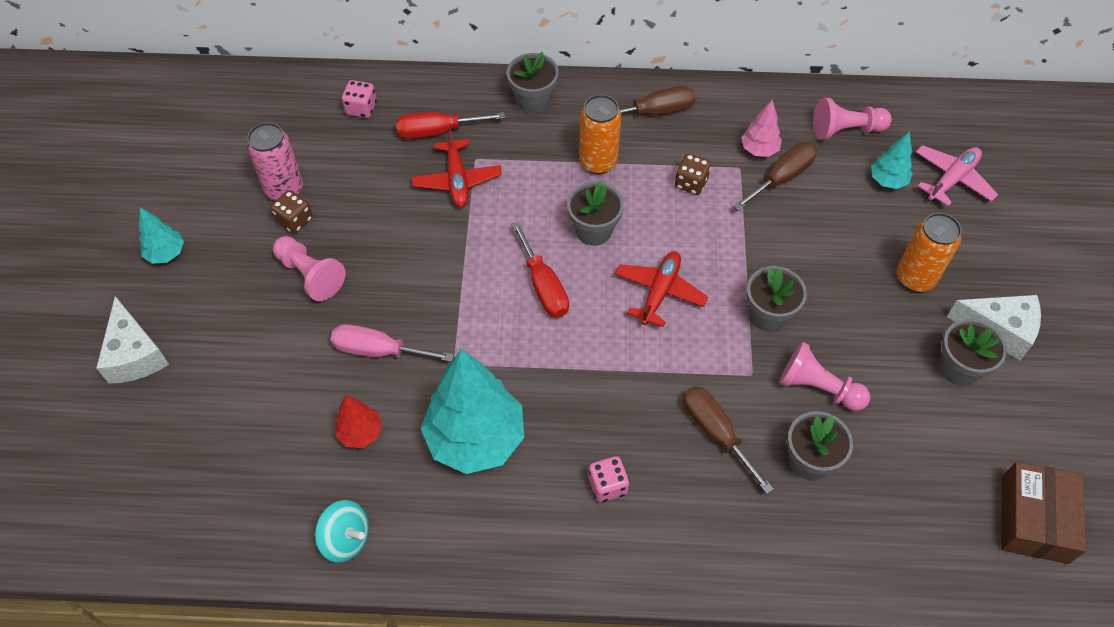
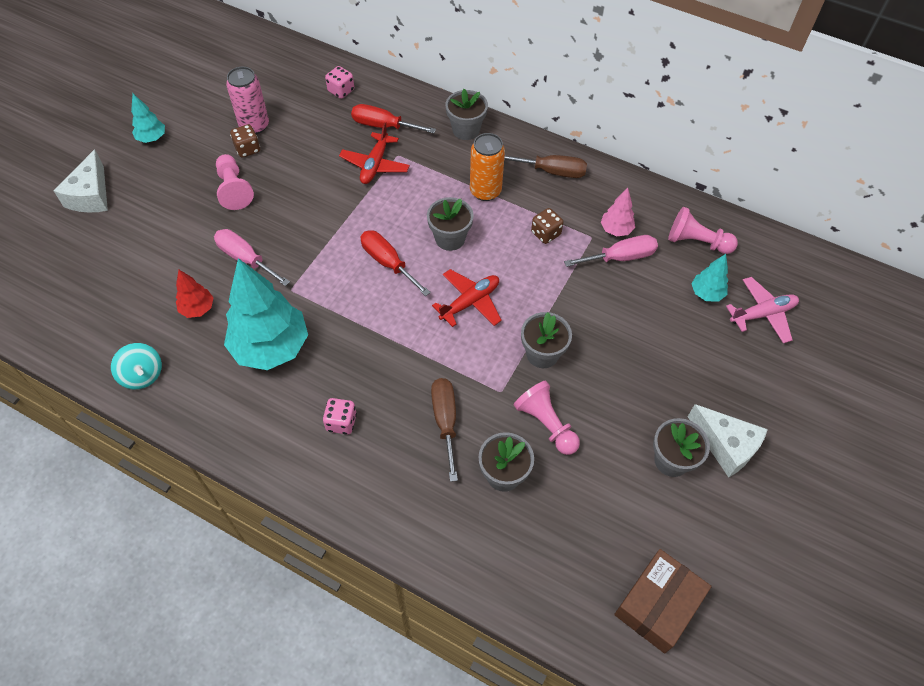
camera: 25 degrees right, 0 degrees up
(543, 286) = (388, 263): red screwdriver -> red screwdriver turned 135 degrees clockwise
(782, 177) = (620, 257): brown screwdriver -> pink screwdriver
(915, 277) = (680, 376): orange can -> none

